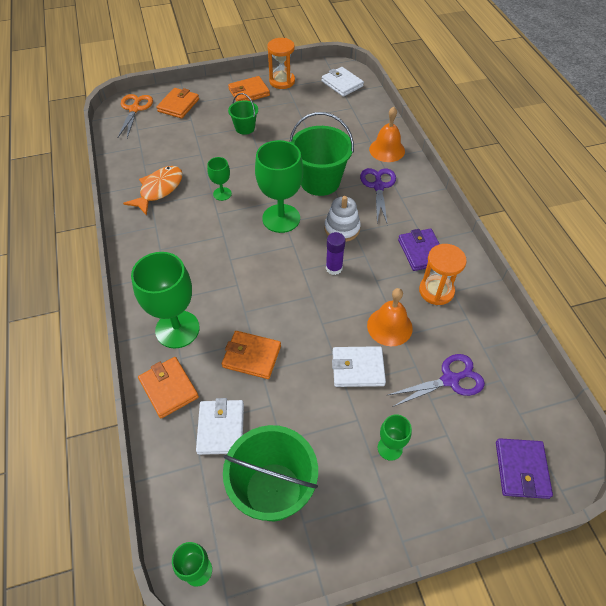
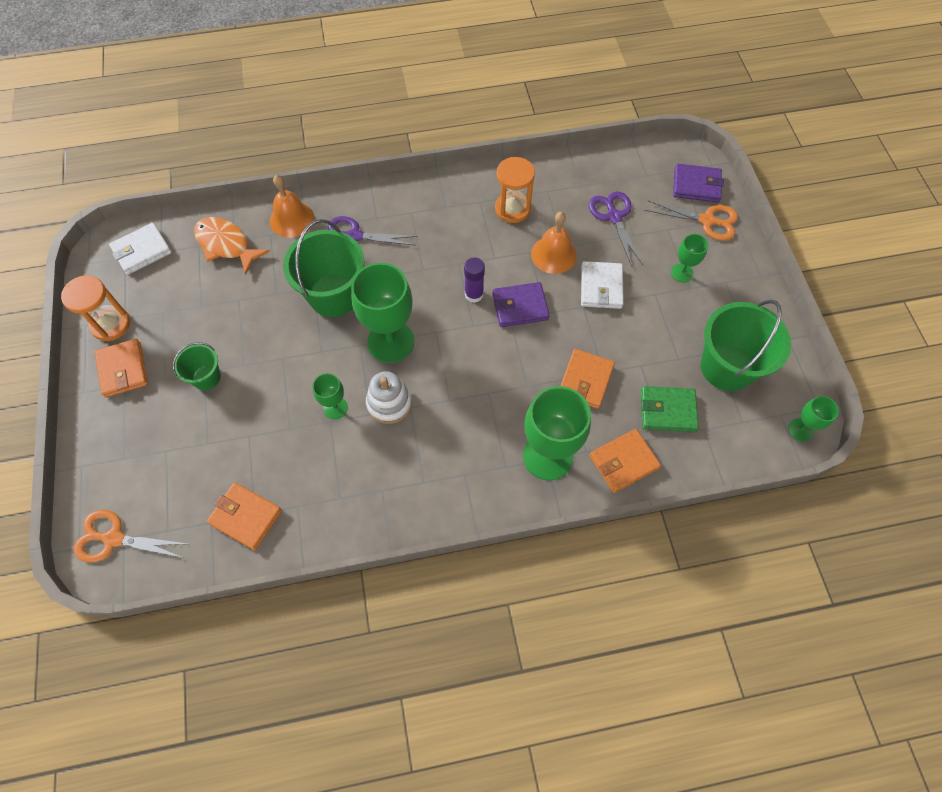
camera: 85 degrees left, 10 degrees up
(159, 190) = (312, 489): orange fish -> orange fish (226, 245)
(178, 105) = (124, 470): orange wallet -> orange wallet (246, 517)
(221, 428) = (667, 410): white wallet -> green wallet
(342, 228) = (416, 280): white stacking toy -> white stacking toy (389, 403)
(421, 251) = (459, 212): purple wallet -> purple wallet (520, 306)
(470, 480) = (707, 221): none -> orange scissors

